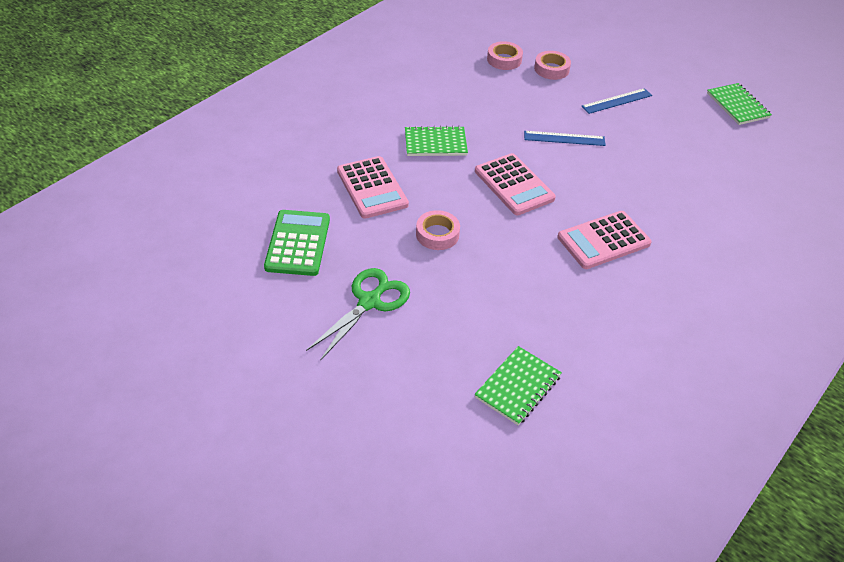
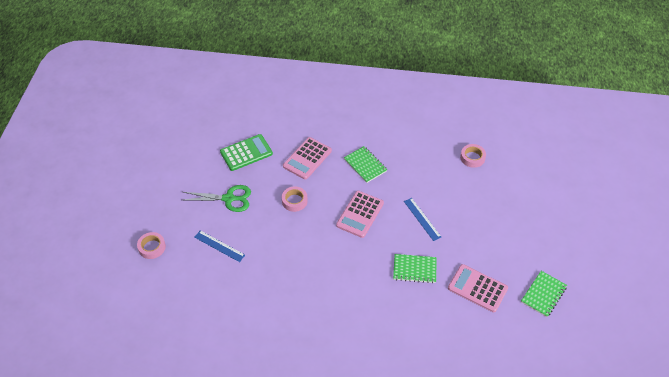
camera: 60 degrees right, 5 degrees up
(518, 387) = (216, 280): green notebook -> green notebook (414, 269)
(551, 69) = (486, 183): pink tape -> pink tape (152, 247)
(603, 241) = (347, 273): pink calculator -> pink calculator (477, 288)
(616, 101) = (484, 228): blue ruler -> blue ruler (219, 246)

